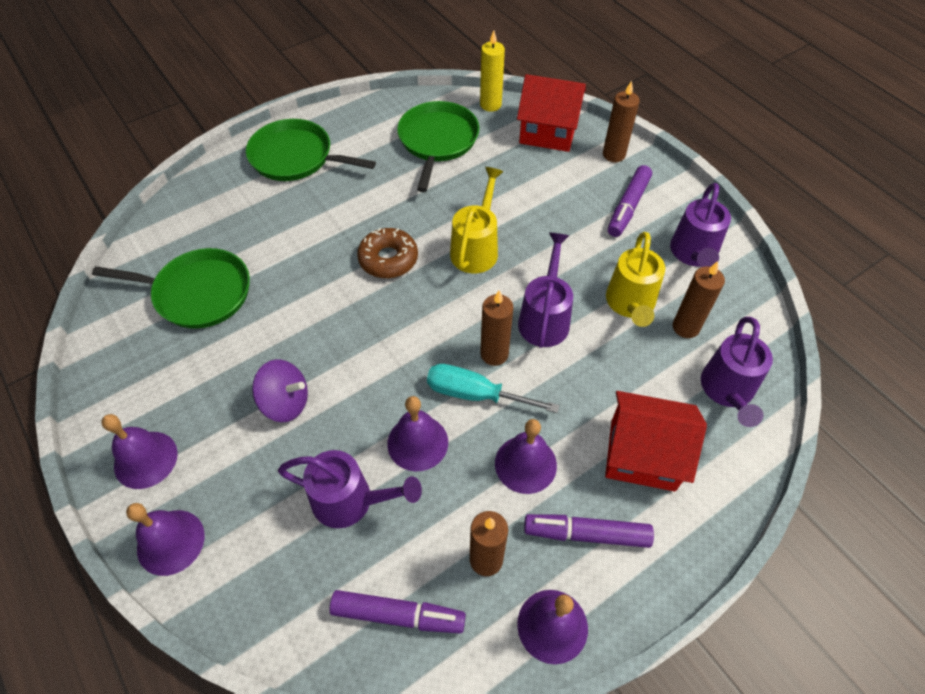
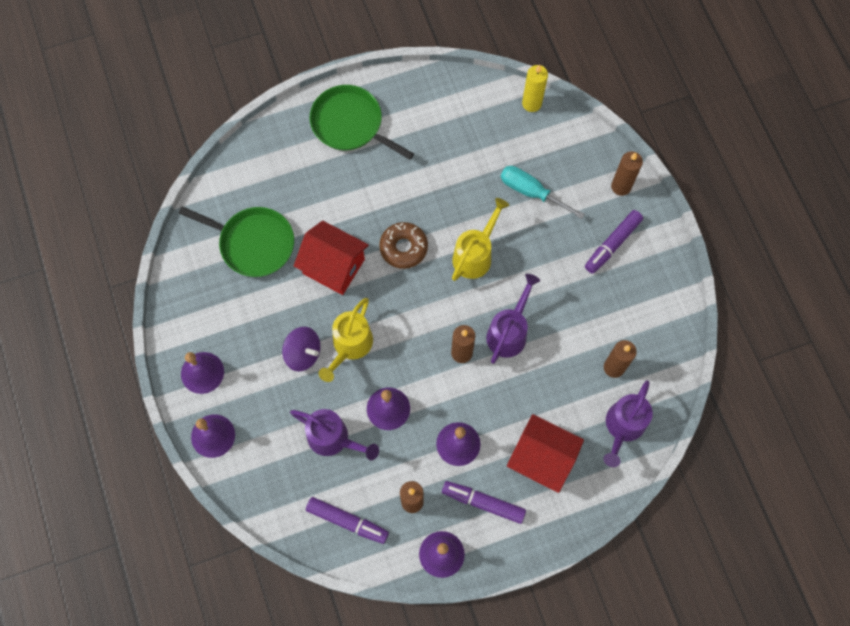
camera: 15 degrees right, 15 degrees up
(437, 141) = (474, 135): green pan -> none
(475, 394) = (438, 382): turquoise screwdriver -> turquoise screwdriver (531, 192)
(548, 132) = (572, 147): red house -> red house (334, 266)
(630, 305) = (579, 337): yellow watering can -> yellow watering can (349, 346)
(693, 254) = (647, 304): purple watering can -> none

